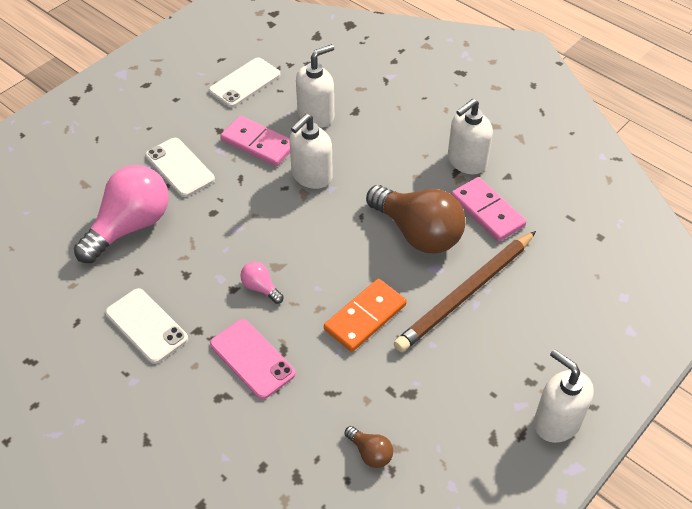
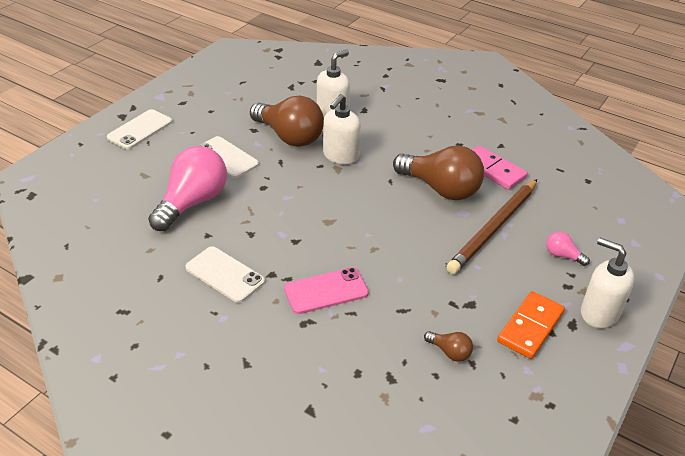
camera: 10 degrees left, 10 degrees down
(245, 83) = (267, 96): white phone -> white phone (140, 130)
(252, 359) = (326, 291): pink phone -> pink phone turned 60 degrees counterclockwise
(258, 143) = (289, 137): pink domino -> brown light bulb
(261, 288) = (319, 238): pink light bulb -> pink light bulb (562, 255)
(365, 317) = (415, 252): orange domino -> orange domino (530, 327)
(466, 161) = (465, 138): white soap dispenser -> none

